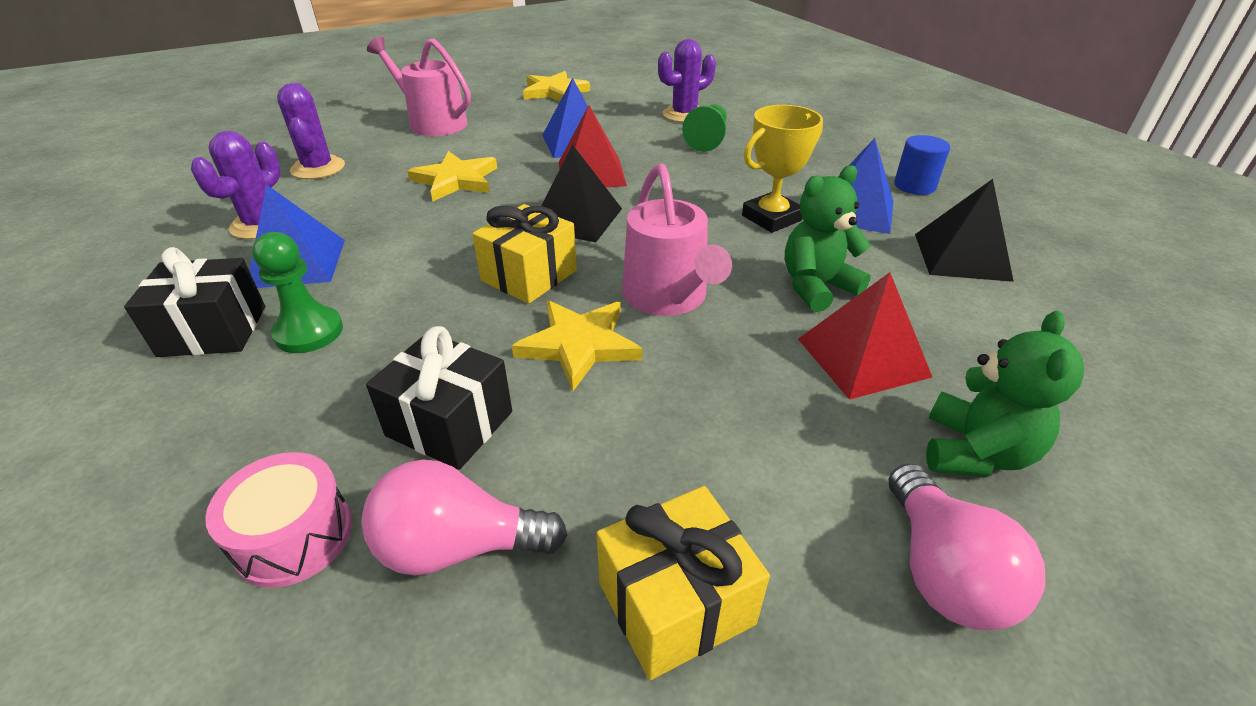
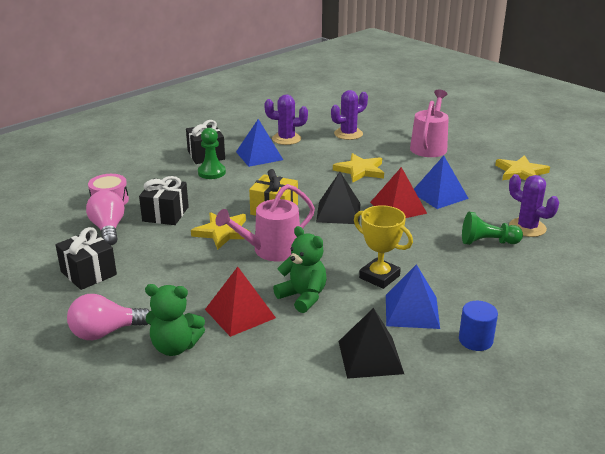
camera: 75 degrees right, 10 degrees down
(675, 603) = (88, 273): yellow gift -> black gift

